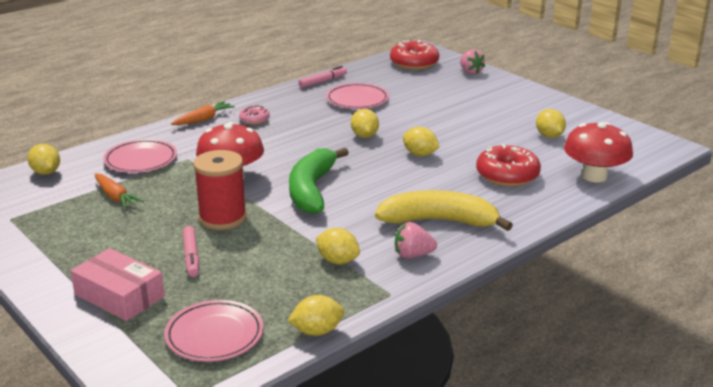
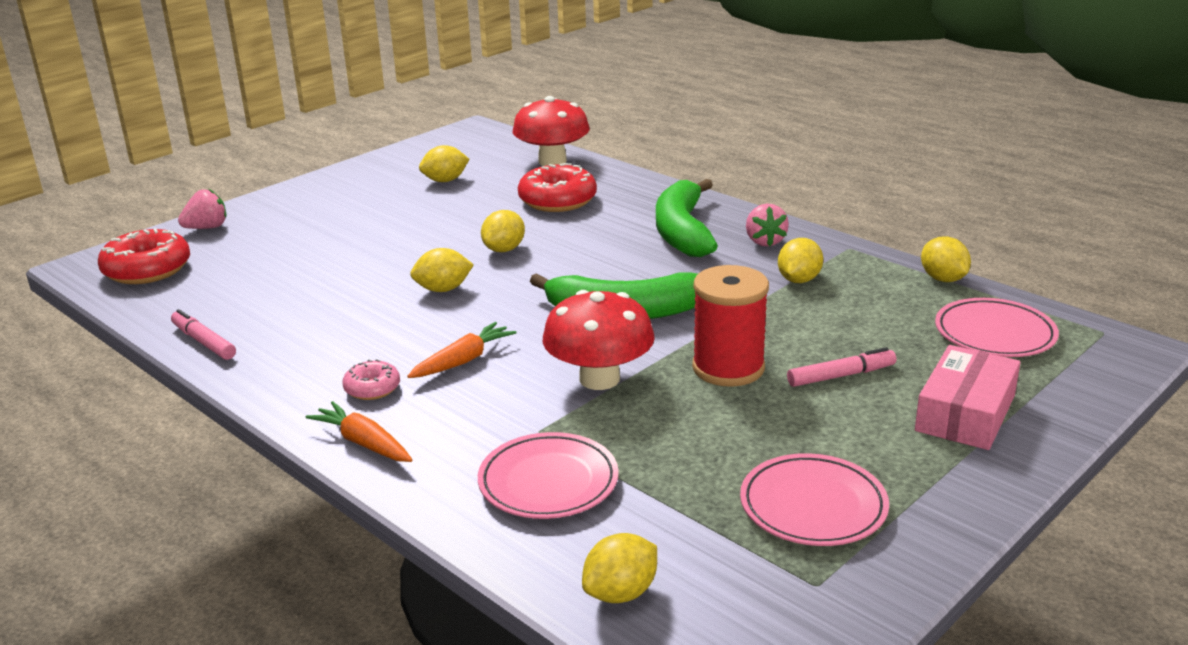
camera: 95 degrees left, 0 degrees up
(115, 197) = (696, 479): orange carrot -> orange carrot (463, 360)
(357, 100) = (299, 305): pink plate -> pink plate (813, 506)
(439, 221) = (682, 231): yellow banana -> green banana

